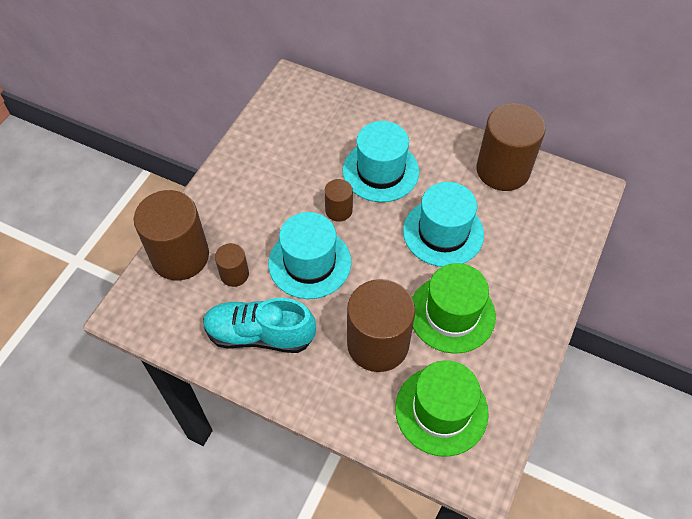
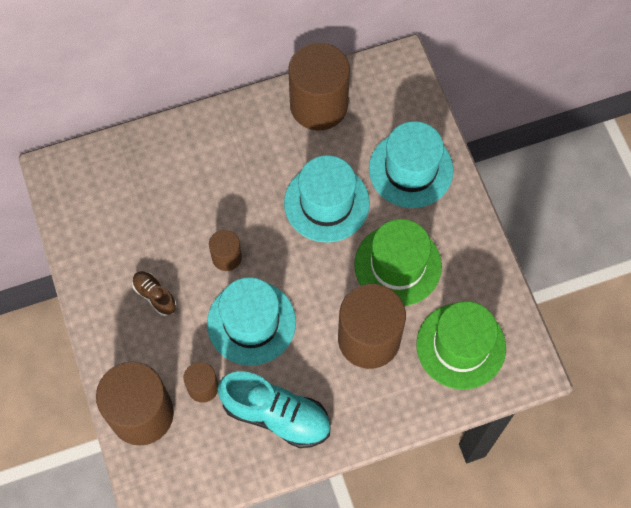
camera: 45 degrees left, 10 degrees up
(260, 334) = (276, 415): turquoise shoe -> turquoise shoe turned 120 degrees counterclockwise
(268, 195) = (155, 295): none -> brown shoe
(380, 171) = (224, 191): turquoise hat -> turquoise hat (411, 169)

